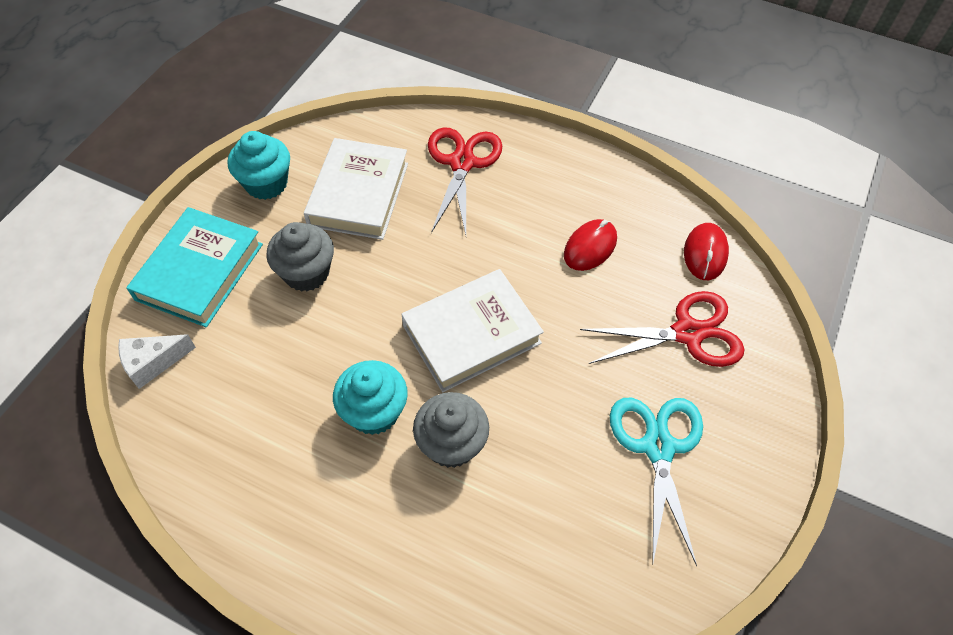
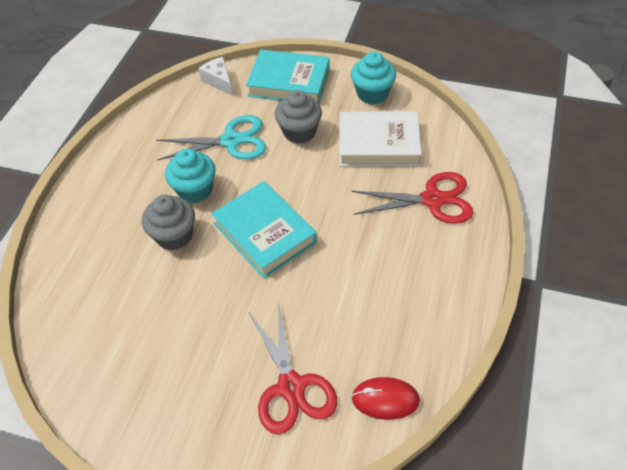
camera: 85 degrees right, 5 degrees down
(471, 334) = (264, 233): white book -> turquoise book
(590, 247) = (368, 302): red mouse -> none
(658, 447) = (179, 369): turquoise scissors -> turquoise scissors (231, 141)

